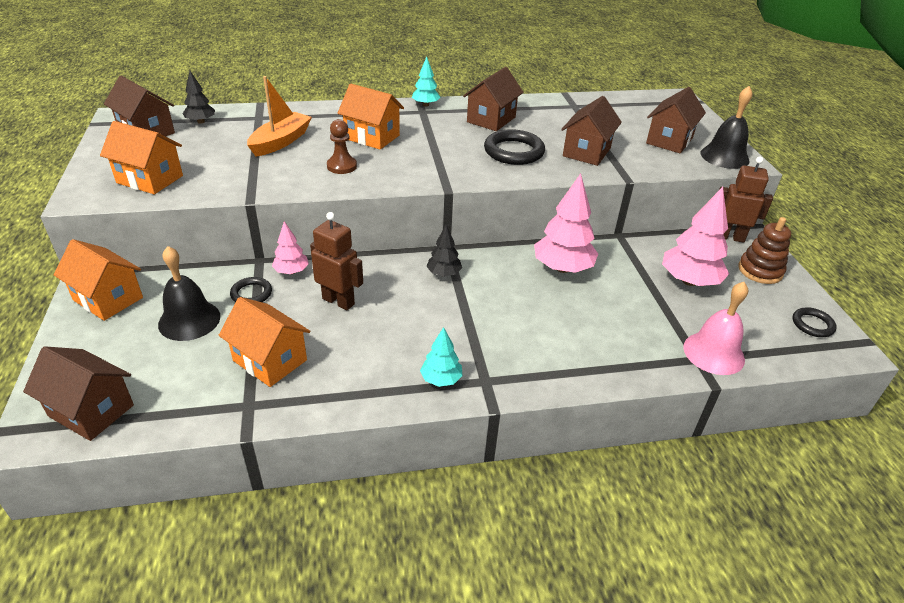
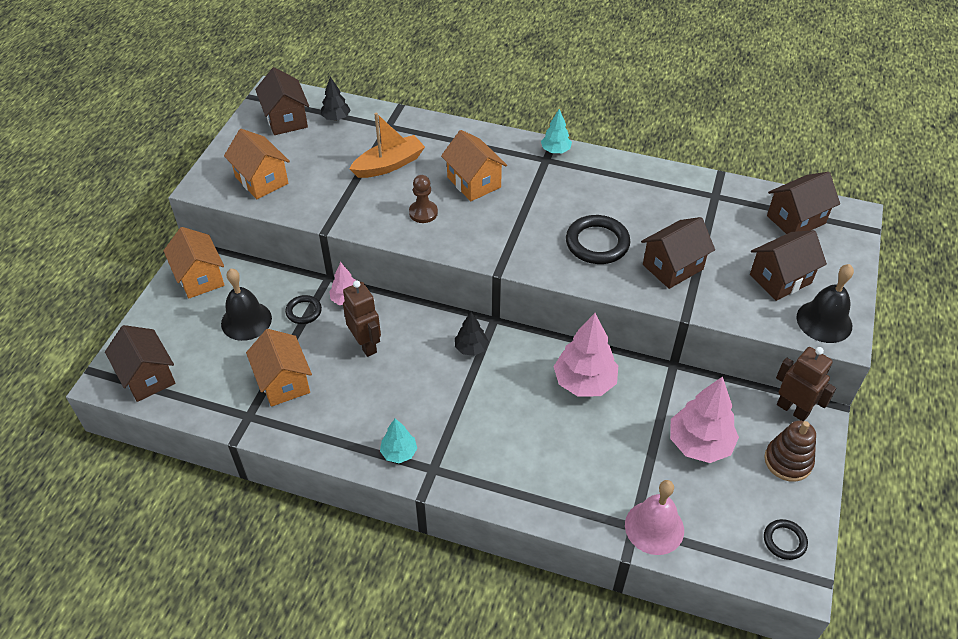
camera: 30 degrees right, 10 degrees up
(491, 119) = (607, 191): brown house -> brown house (796, 219)

